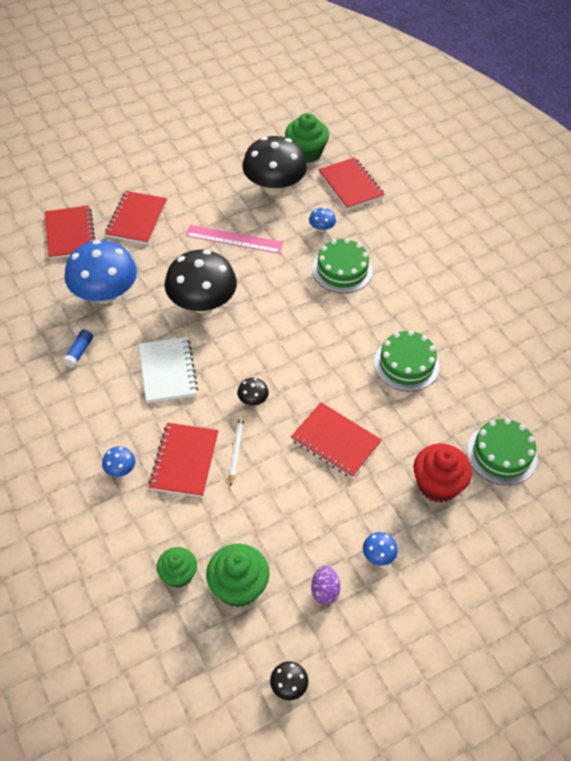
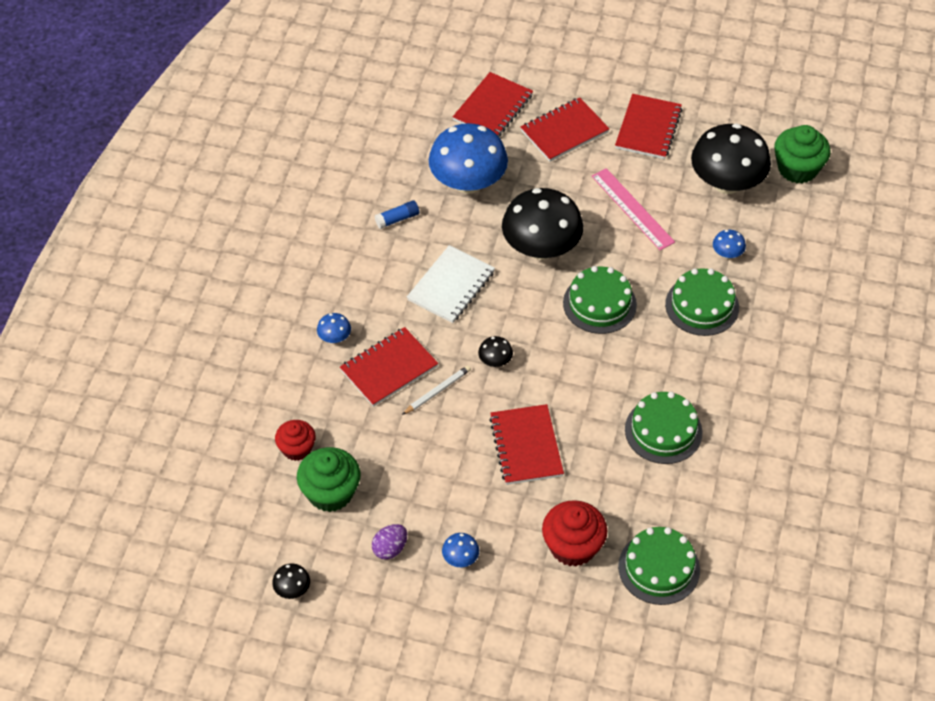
camera: 45 degrees right, 0 degrees up
(178, 574) = (296, 449): green cupcake -> red cupcake
(279, 313) = (599, 304): none -> green cake
(350, 185) = (805, 231): red notebook -> red notebook (648, 128)

